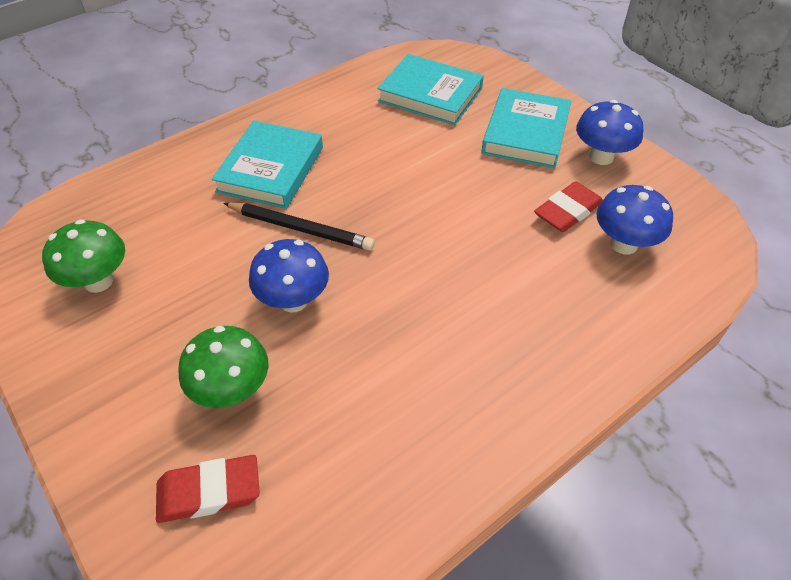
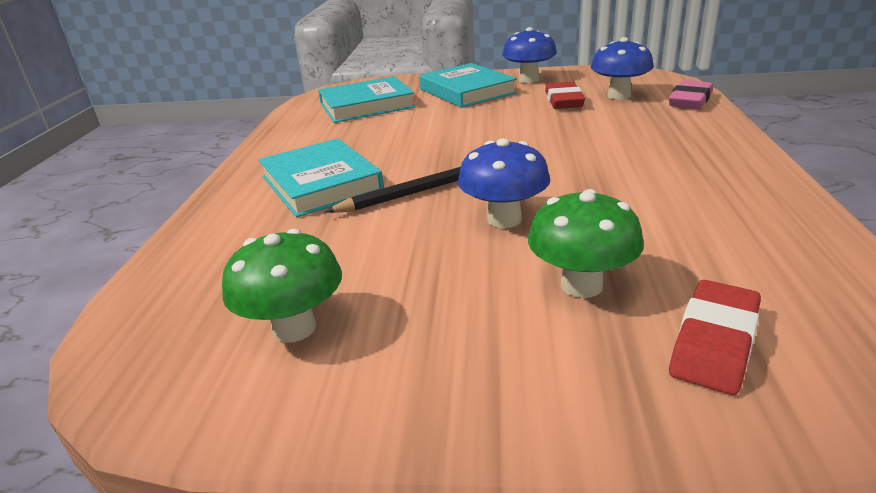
camera: 45 degrees left, 20 degrees down
(667, 305) = (690, 100): none -> pink eraser

